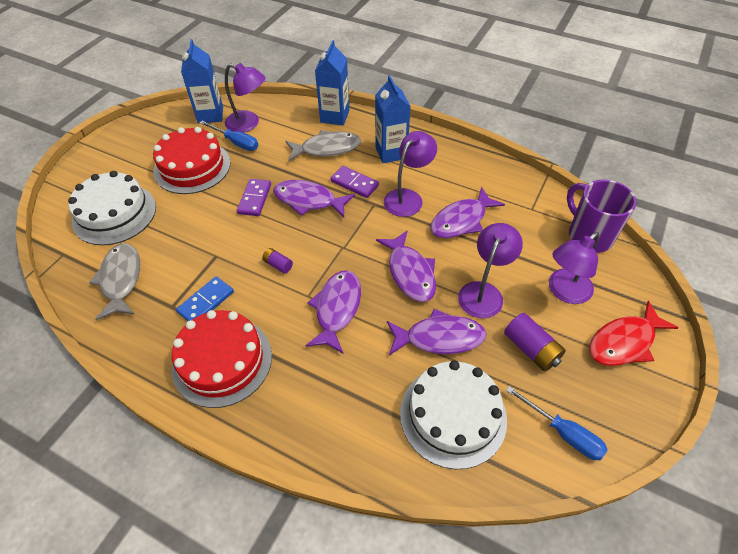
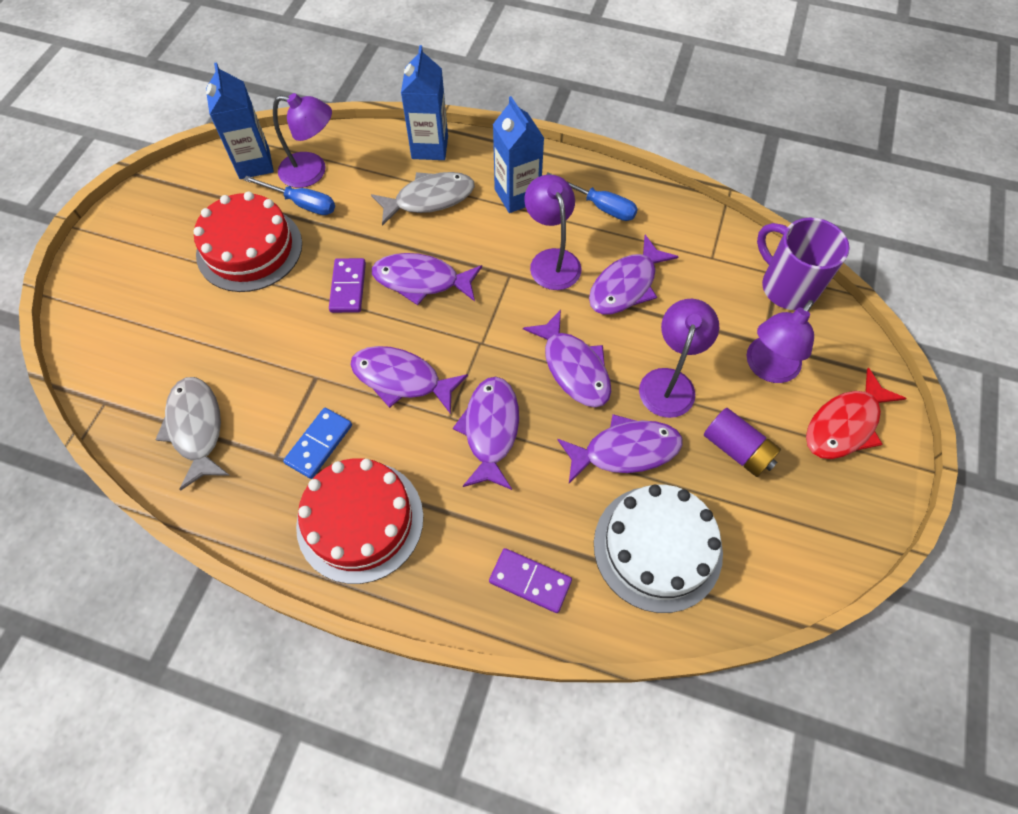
camera: 10 degrees left, 10 degrees up
(114, 214) = (159, 333): white cake -> none
(278, 265) = (401, 379): purple battery -> purple fish
(354, 183) = (477, 248): purple domino -> purple domino (530, 581)
(408, 197) = (551, 260): purple lamp -> purple lamp turned 45 degrees counterclockwise
(563, 433) = (788, 549): blue screwdriver -> blue screwdriver (600, 206)

